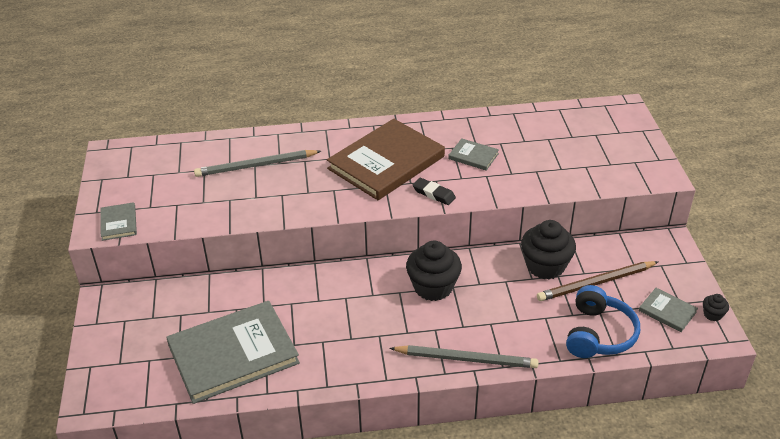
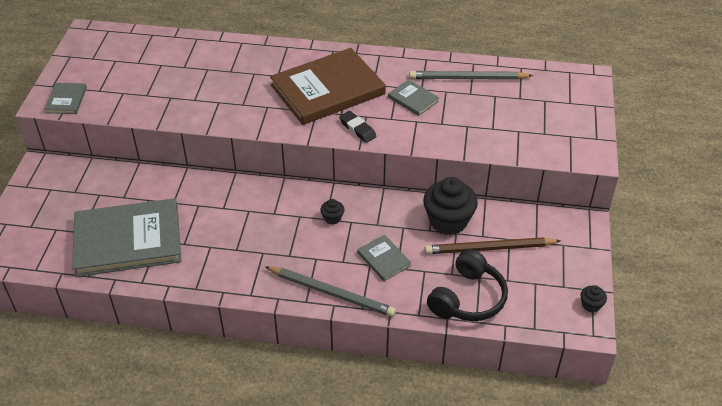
camera: 15 degrees right, 5 degrees up
(256, 166) = (208, 70): grey pencil -> grey pencil (468, 78)
(433, 287) = (332, 218): black cupcake -> black cupcake, size x0.45
(598, 334) = (468, 298): blue headphones -> black headphones
(667, 311) = (547, 291): grey book -> grey book (384, 259)

